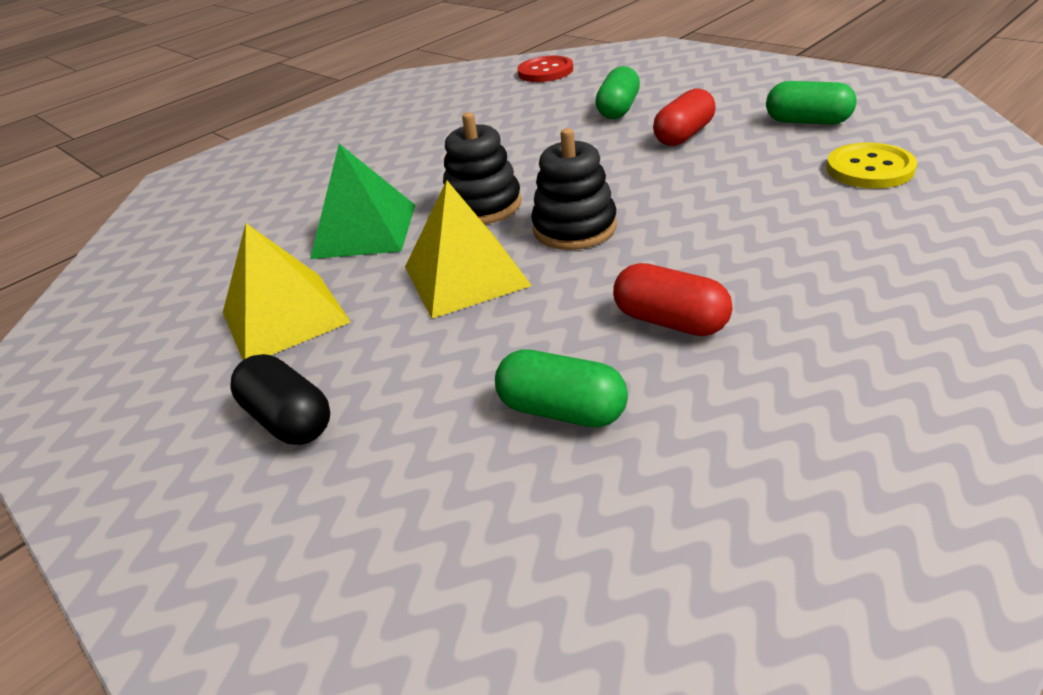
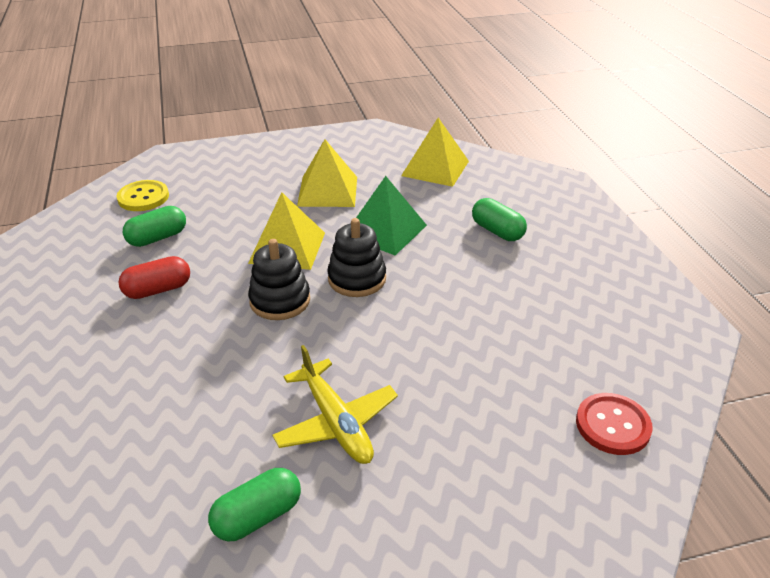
camera: 115 degrees right, 0 degrees up
(167, 261) = (435, 168): none -> yellow pyramid
(289, 419) = (250, 180): black capsule -> none
(618, 109) = (439, 417): green capsule -> green capsule (497, 231)
(684, 135) = (336, 422): red capsule -> yellow plane
(869, 169) = (148, 478): yellow button -> yellow button (143, 197)

